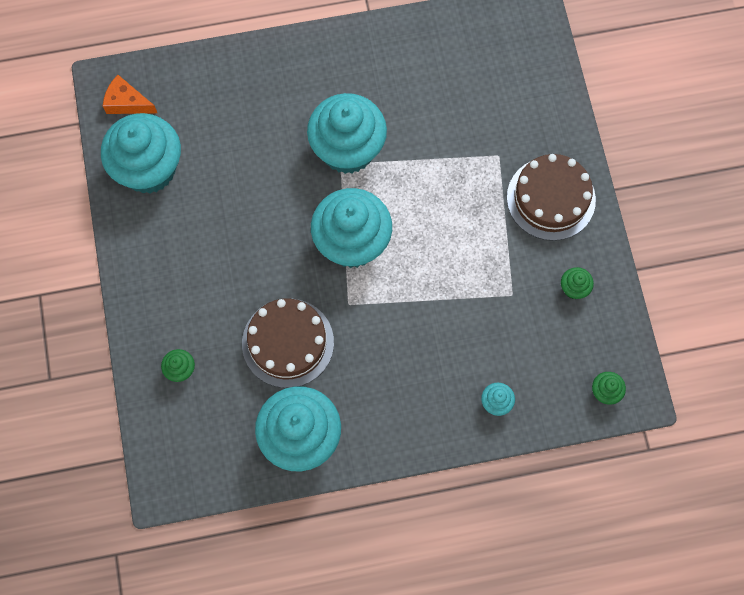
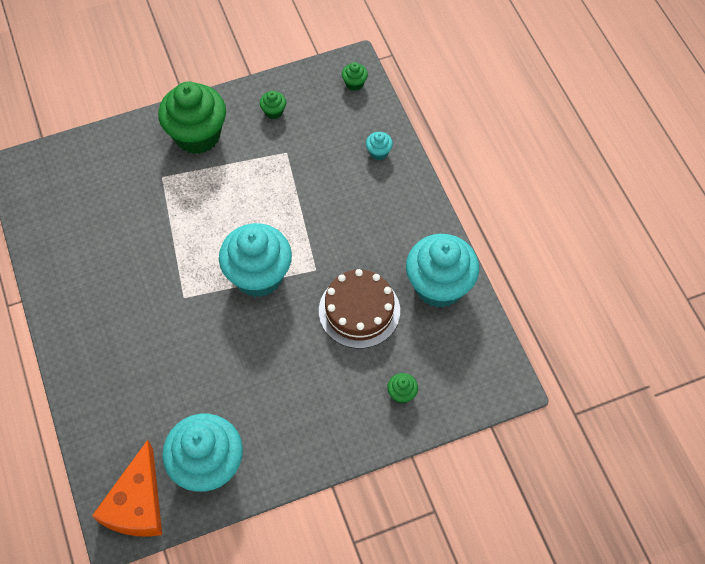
camera: 100 degrees left, 10 degrees down
(127, 102) = (137, 504): orange cheese -> orange cheese, size x1.70
(347, 149) = (169, 293): turquoise cupcake -> none
(551, 198) = (197, 135): brown cake -> green cupcake

